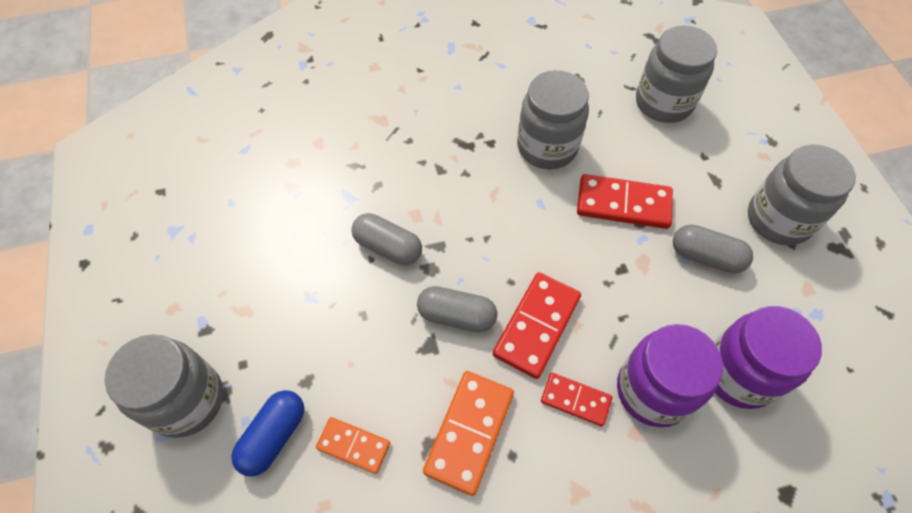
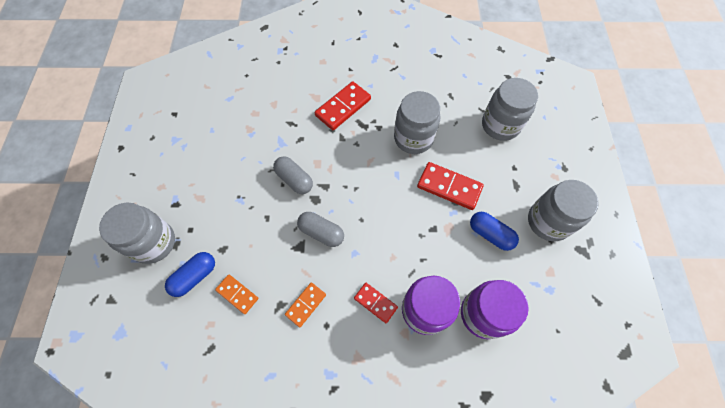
camera: 15 degrees right, 5 degrees up
(469, 432) = (305, 304): orange domino -> orange domino, size x0.61
(536, 326) = (367, 251): red domino -> red domino (343, 107)
(706, 257) = (490, 234): grey capsule -> blue capsule

